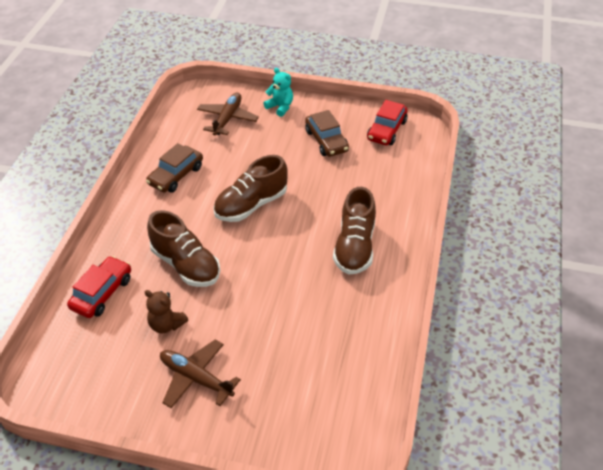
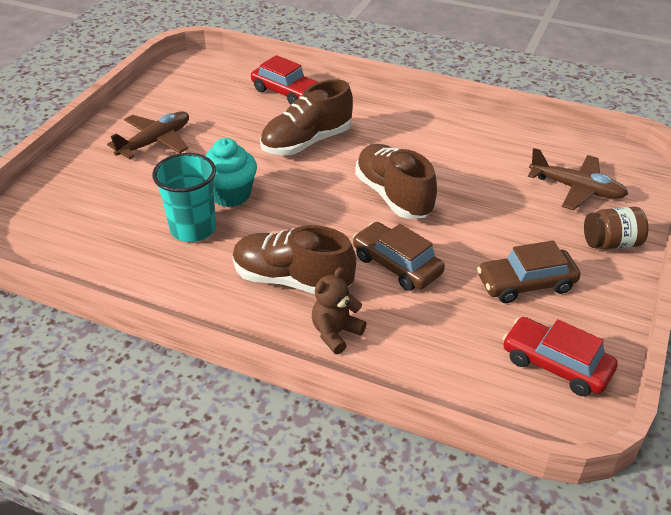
camera: 100 degrees right, 5 degrees down
(166, 324) = (229, 127): brown teddy bear -> brown teddy bear (335, 333)
(176, 175) = (458, 141): brown car -> brown car (396, 265)
(267, 301) = (230, 194): none -> turquoise cupcake
(280, 107) = (611, 243): turquoise teddy bear -> brown jar
(315, 316) = (193, 229): none -> turquoise cup

